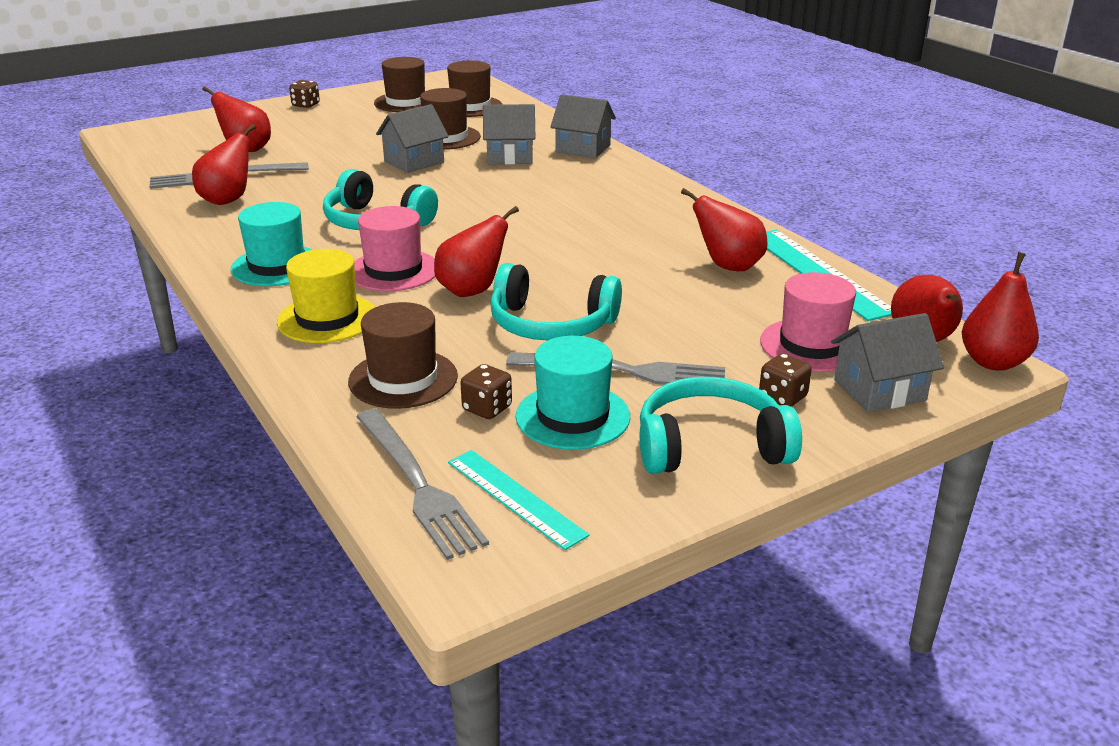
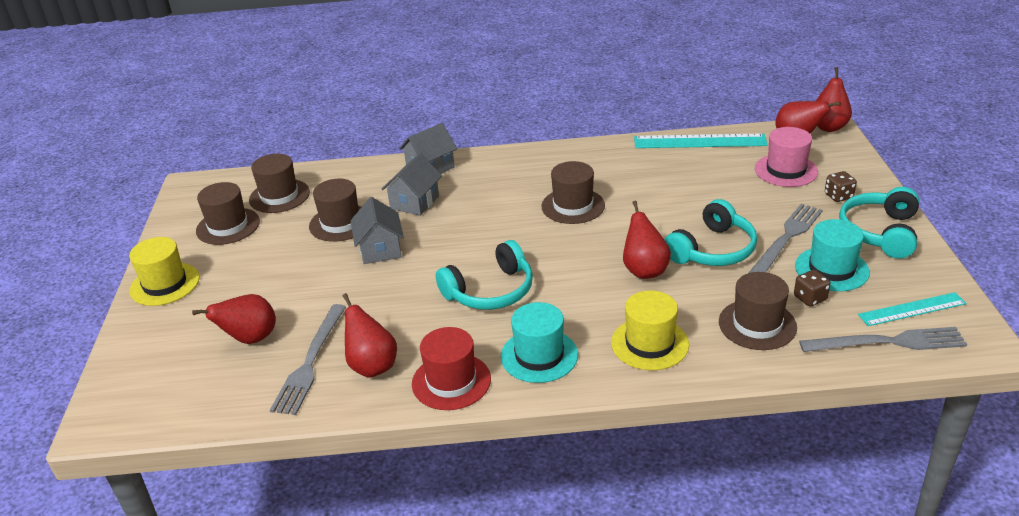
camera: 60 degrees left, 5 degrees up
(218, 236) = (451, 381): none -> red hat
(306, 105) = (165, 284): brown dice -> yellow hat
(393, 270) = (588, 298): pink hat -> none
(575, 228) = (573, 206): none -> brown hat
(728, 266) = (672, 167): red pear -> none
(879, 390) = (843, 167): grey house -> none

